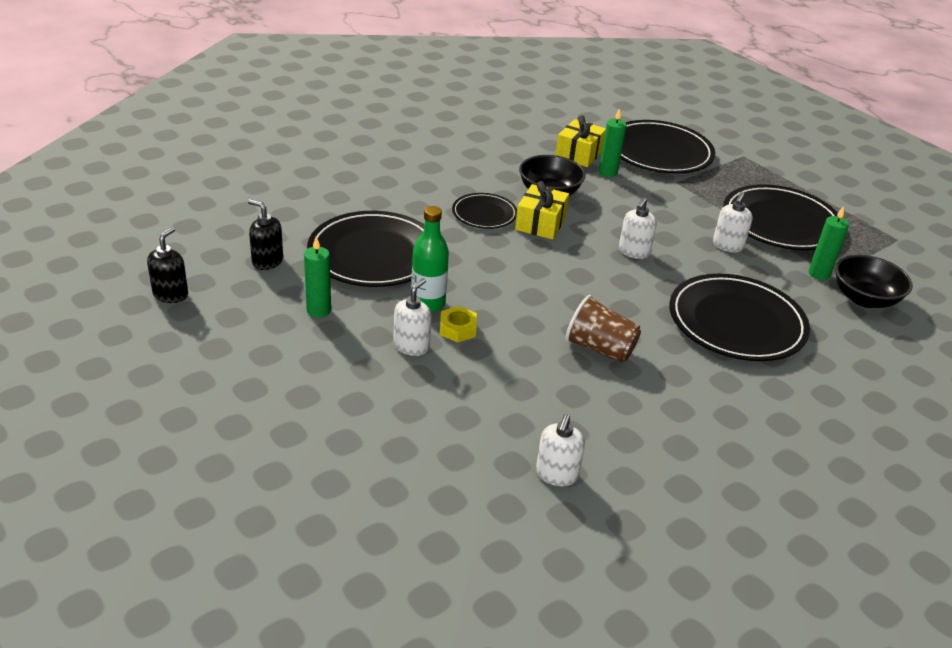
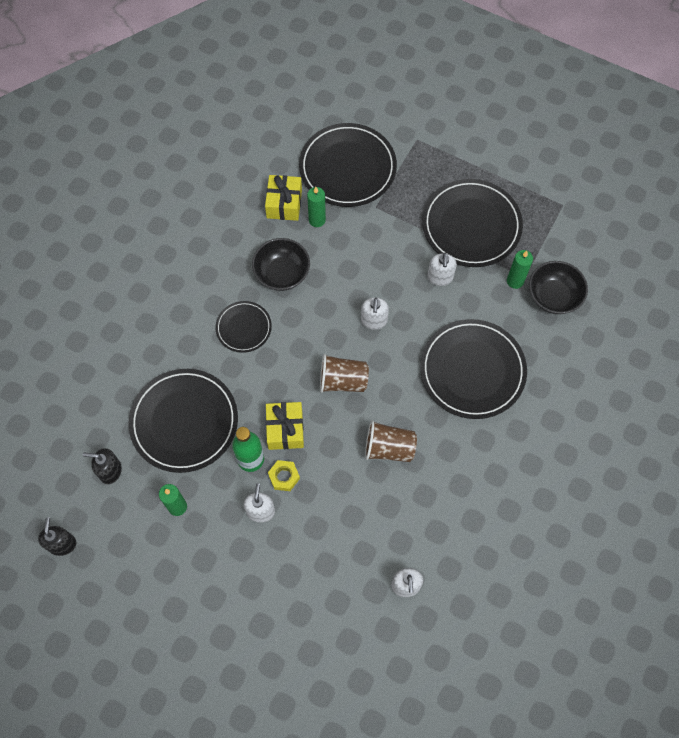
camera: 20 degrees left, 30 degrees up
(540, 223) = (291, 319): yellow gift -> yellow gift (285, 429)
(572, 282) = (343, 381): none -> brown cup

